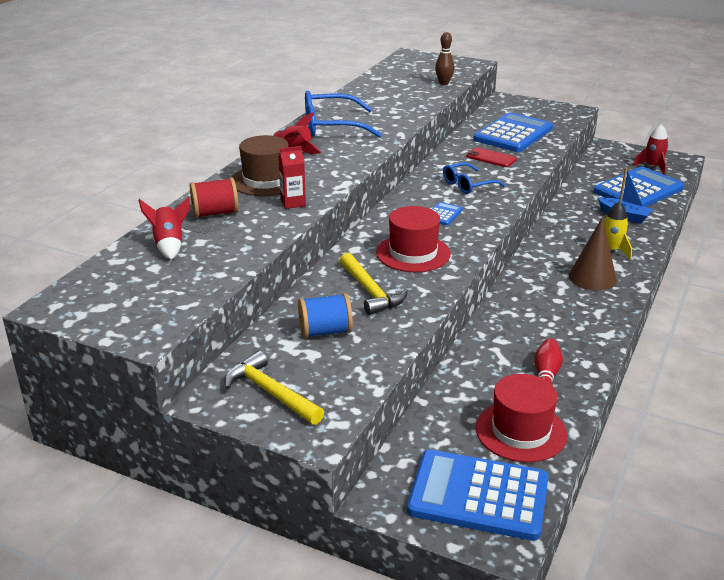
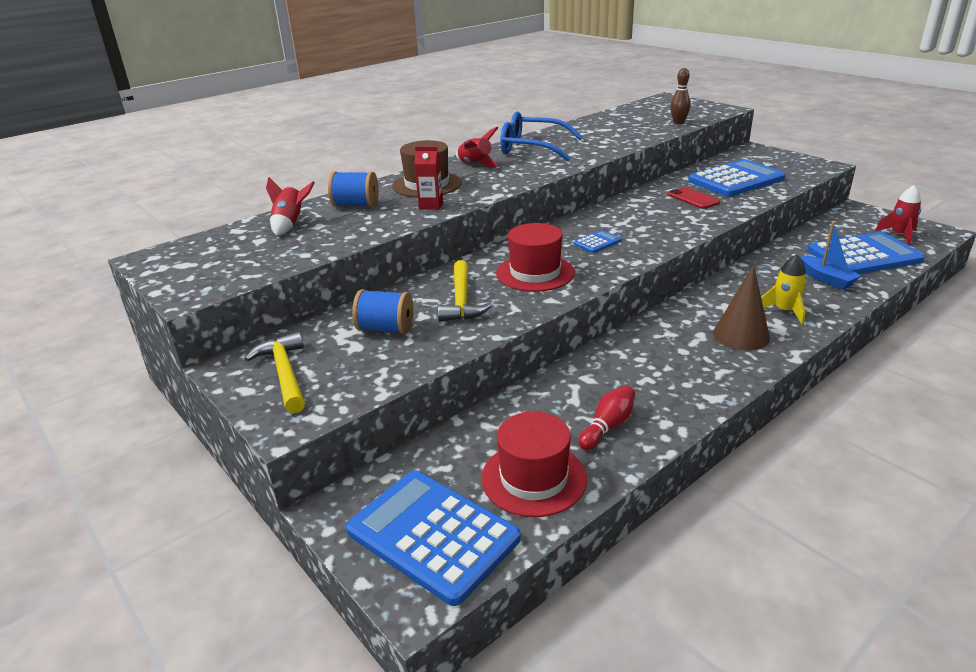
camera: 25 degrees right, 0 degrees up
(215, 213) = (355, 205): red spool -> blue spool
(467, 185) = (646, 219): blue glasses -> none

